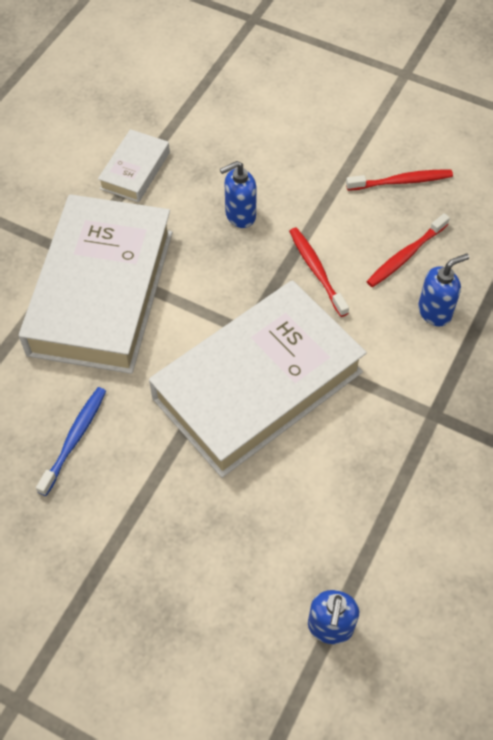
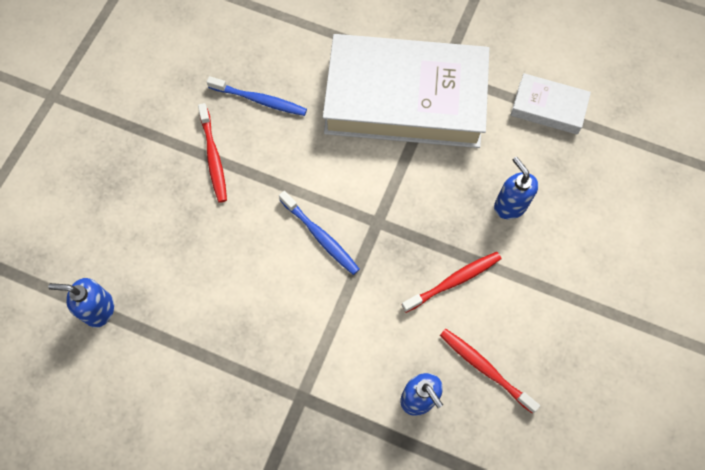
camera: 85 degrees right, 10 degrees up
(258, 385) = (320, 236): white book -> blue toothbrush
(401, 181) = (584, 364): red toothbrush -> red toothbrush (213, 157)

